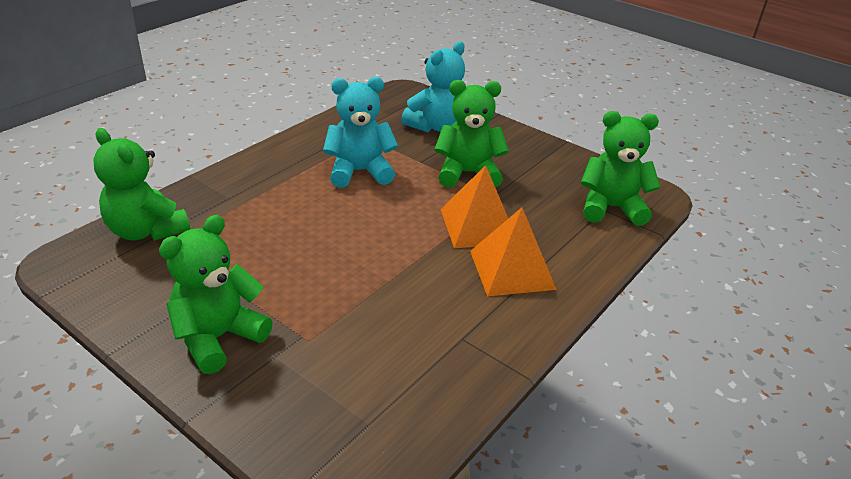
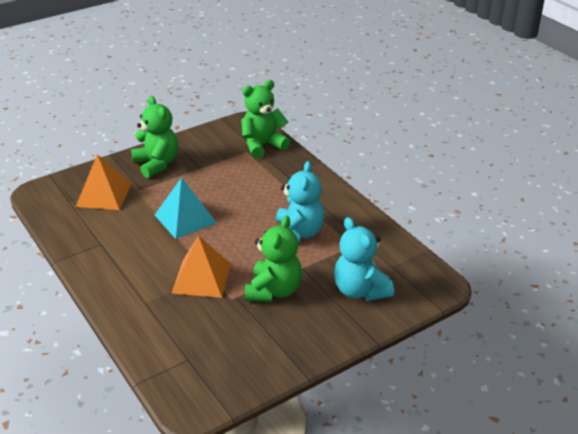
camera: 110 degrees right, 0 degrees up
(365, 266) = (185, 218): none -> turquoise pyramid
(512, 269) = (145, 281): orange pyramid -> orange pyramid (104, 195)
(611, 208) = (186, 365): green teddy bear -> none

